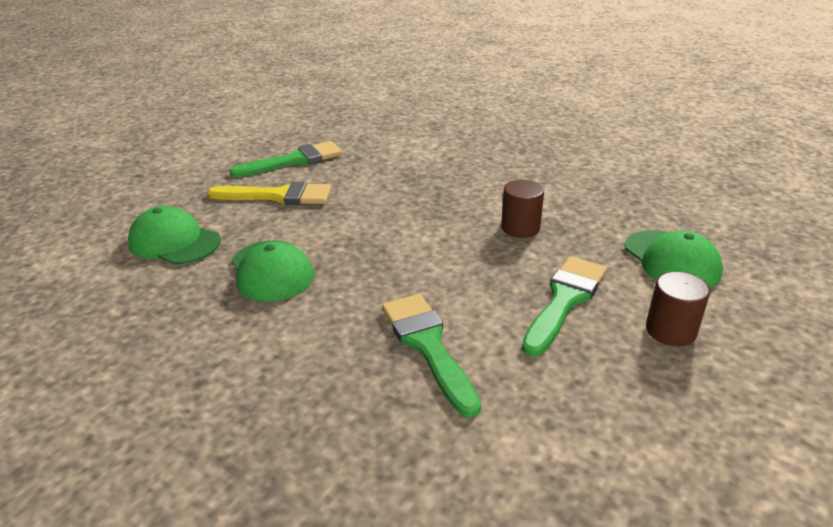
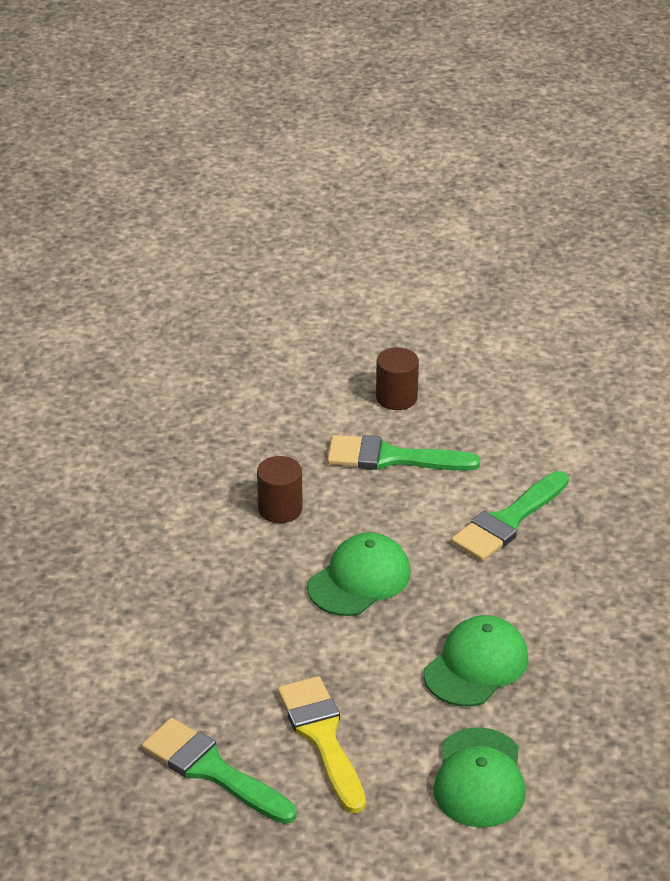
camera: 115 degrees left, 5 degrees up
(671, 260) = (285, 405): green cap -> green cap (359, 579)

